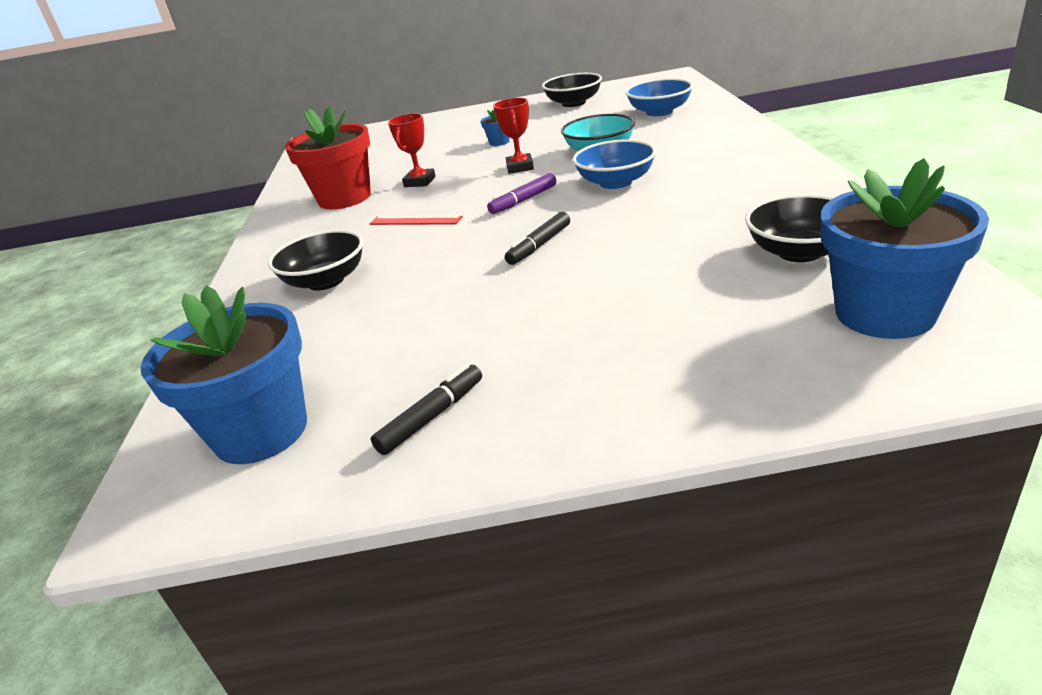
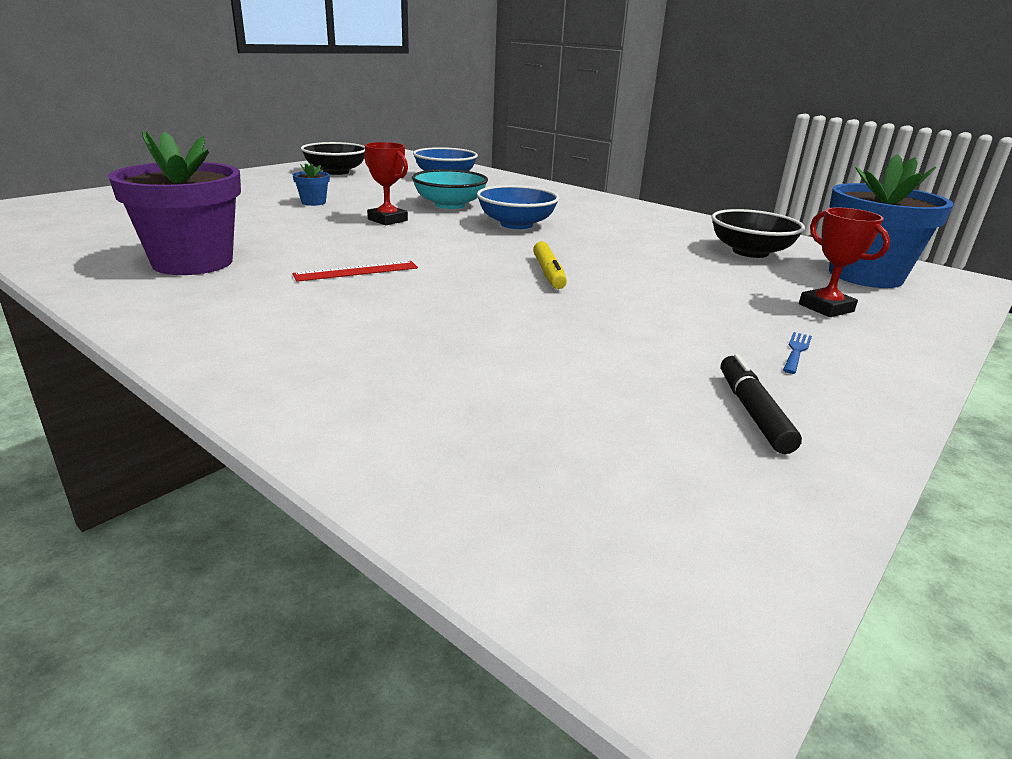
camera: 50 degrees left, 5 degrees down
(261, 432) = (617, 491): blue flower pot -> none
(326, 281) = (357, 339): black bowl -> none
(344, 198) = (193, 262): red flower pot -> purple flower pot
(420, 182) = (280, 239): red trophy -> red trophy (826, 308)
(523, 200) = (452, 244): purple marker -> none
(539, 245) = (548, 273): black marker -> yellow marker
(581, 379) = (796, 351): none -> blue fork

